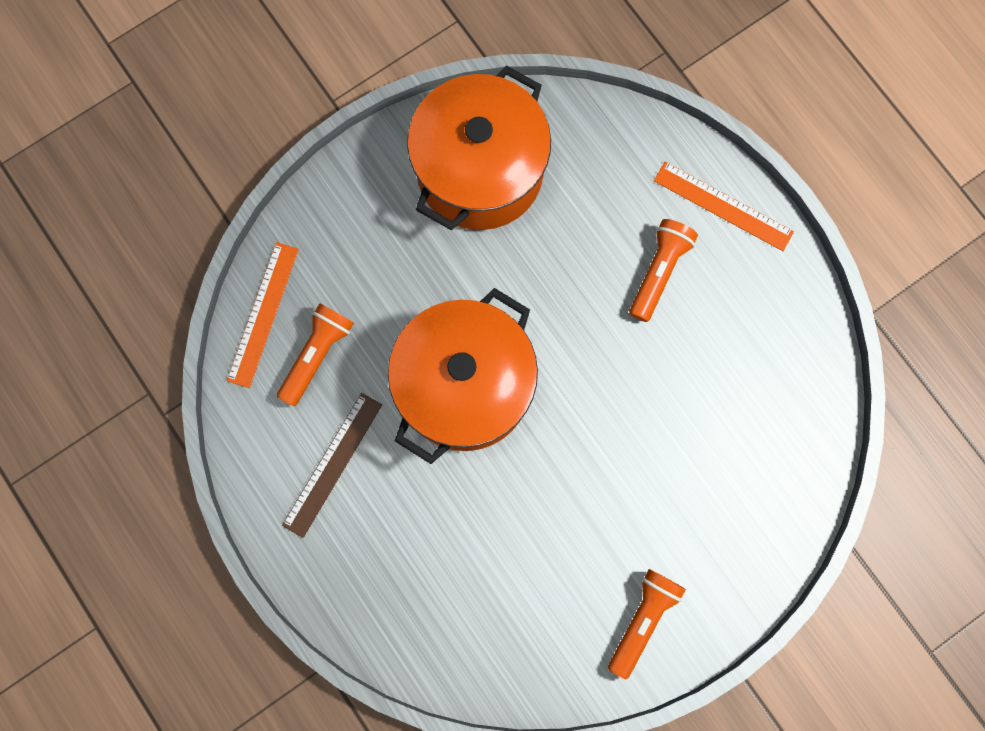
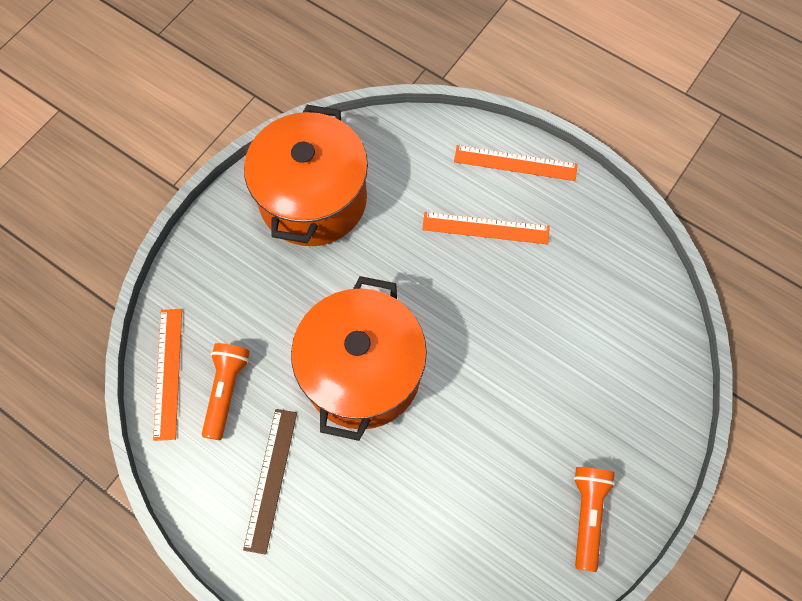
camera: 20 degrees left, 10 degrees down
(659, 272) = (485, 228): orange flashlight -> orange ruler

